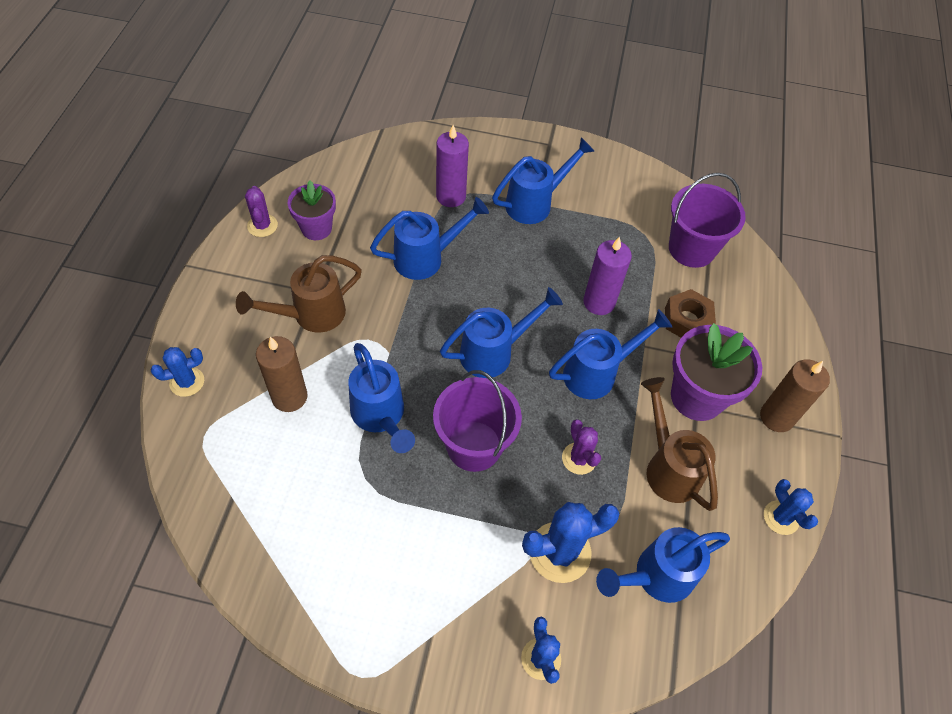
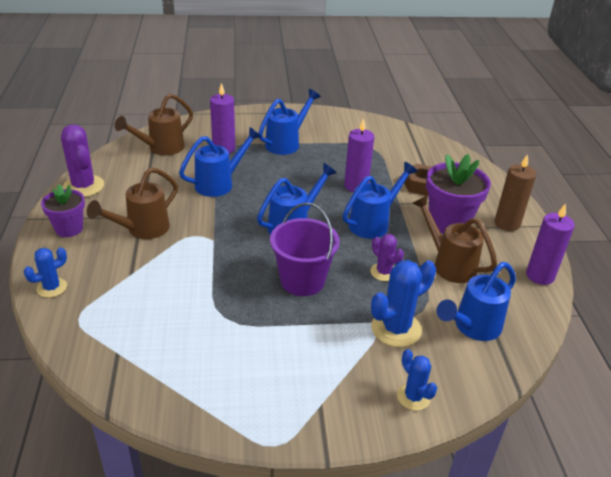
camera: 15 degrees left, 20 degrees down
(262, 226) = (83, 186): purple cactus -> purple cactus, size x1.67
(289, 397) = (143, 280): brown candle -> none
(316, 228) = (128, 181): purple flower pot -> purple flower pot (69, 229)
(372, 179) = (161, 148): none -> brown watering can
(381, 417) = (222, 278): blue watering can -> none
(691, 249) = (405, 149): purple bucket -> none
(781, 517) = (540, 275): blue cactus -> purple candle

